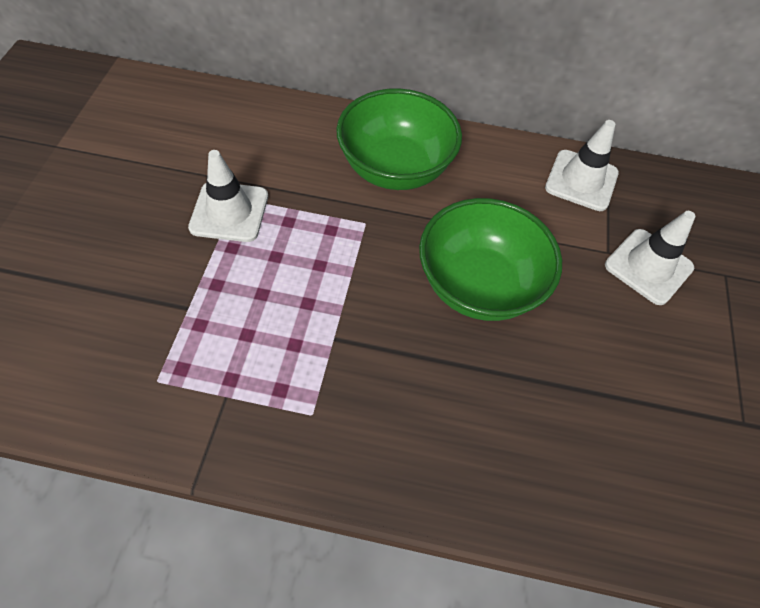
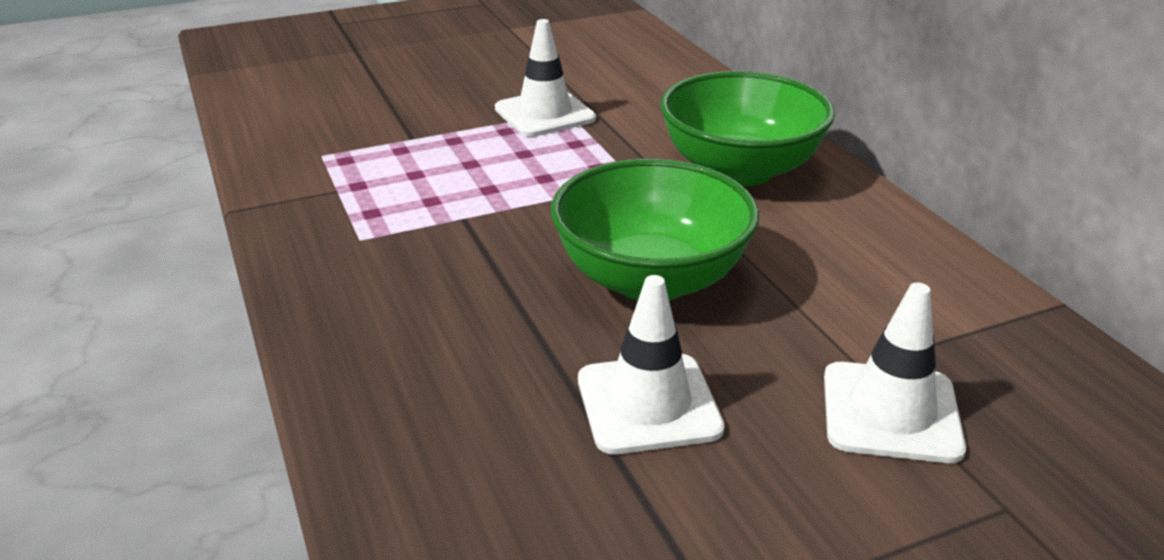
camera: 60 degrees right, 25 degrees down
(581, 180) = (952, 300): white traffic cone -> white traffic cone (648, 404)

